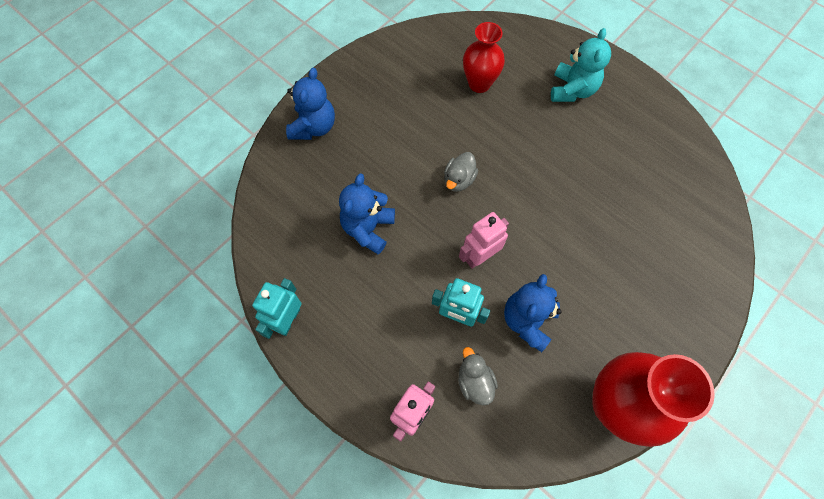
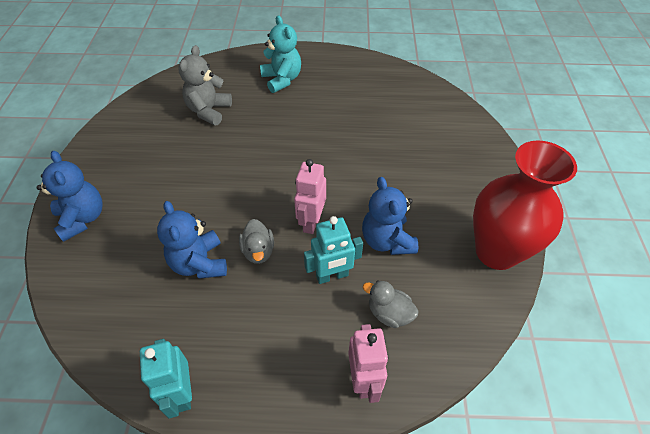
camera: 40 degrees left, 15 degrees down
(459, 180) = (248, 181): grey duck -> grey duck (258, 251)
(479, 84) = (209, 111): red vase -> grey teddy bear

